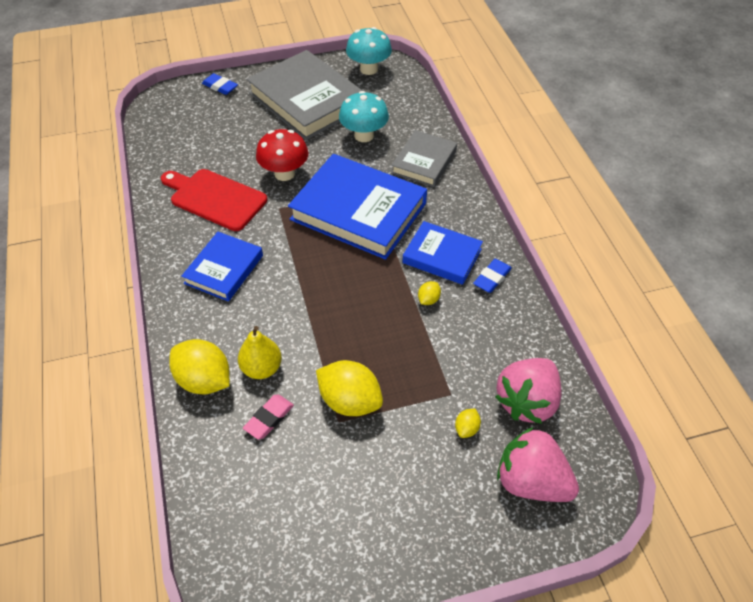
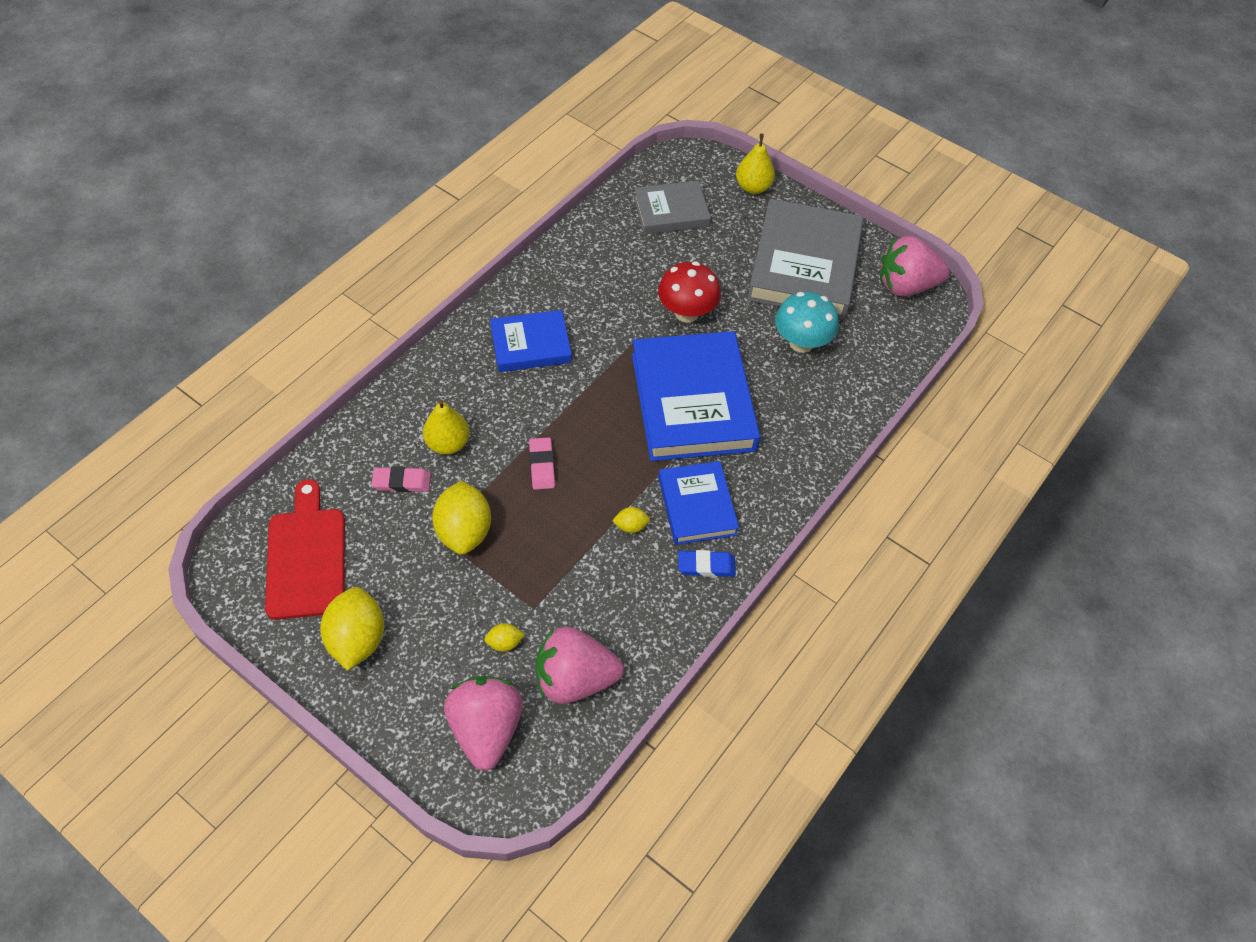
camera: 50 degrees right, 5 degrees up
(204, 380) = (404, 411): yellow lemon -> yellow lemon (357, 639)
(215, 198) = (606, 282): red cutting board -> red cutting board (306, 557)
(220, 86) = (753, 187): blue eraser -> yellow pear
(334, 321) = (542, 465): none -> pink eraser
(369, 69) = (906, 286): turquoise mushroom -> pink strawberry
(424, 162) = (814, 416): grey book -> grey book (671, 212)

